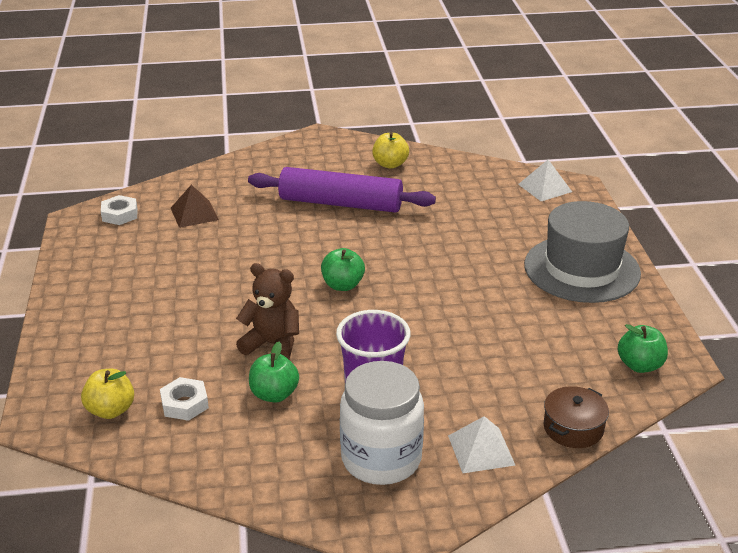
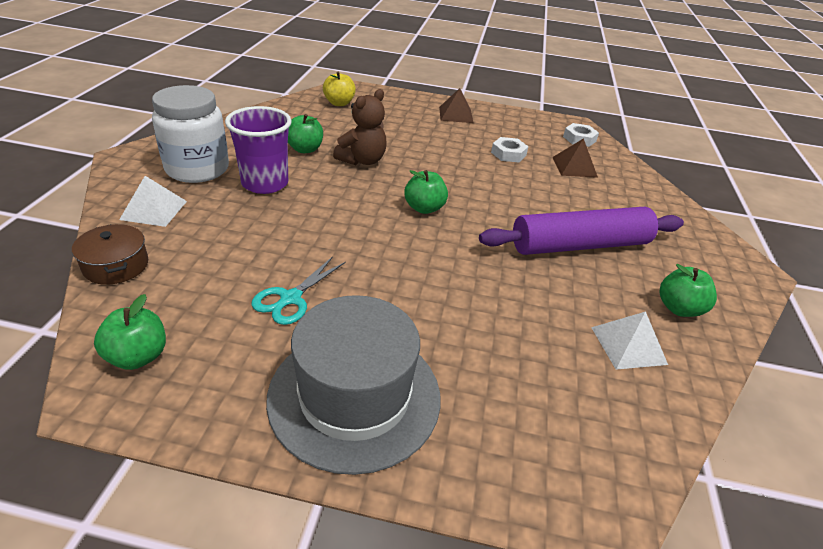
camera: 105 degrees right, 5 degrees up
(96, 304) = (456, 115): none -> brown pyramid
(184, 404) = (324, 122): white nut -> white nut (508, 154)
(340, 203) = (579, 245): purple rolling pin -> purple rolling pin turned 45 degrees clockwise
(390, 164) = (678, 308): yellow apple -> green apple
(525, 320) = (290, 299): none -> turquoise scissors
(545, 188) = (600, 458): white pyramid -> white pyramid (628, 345)

